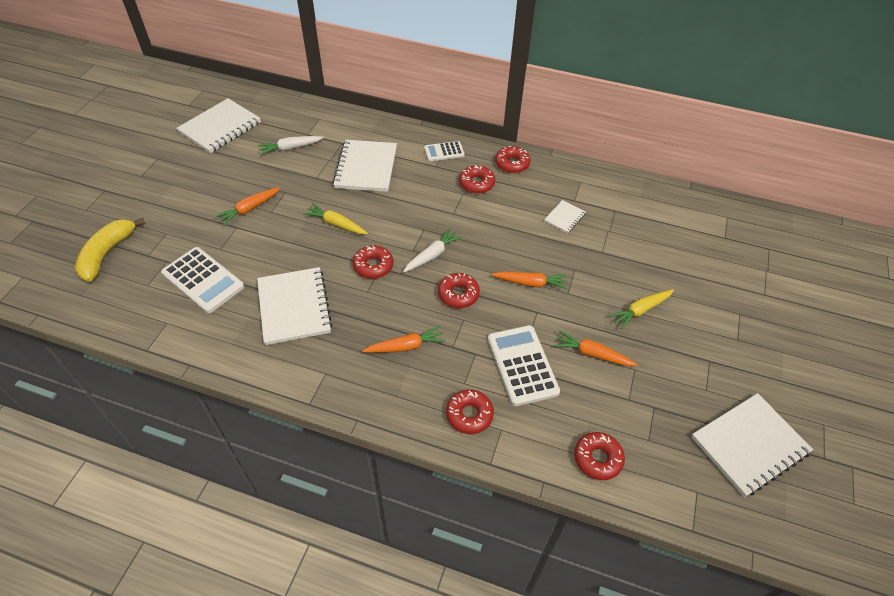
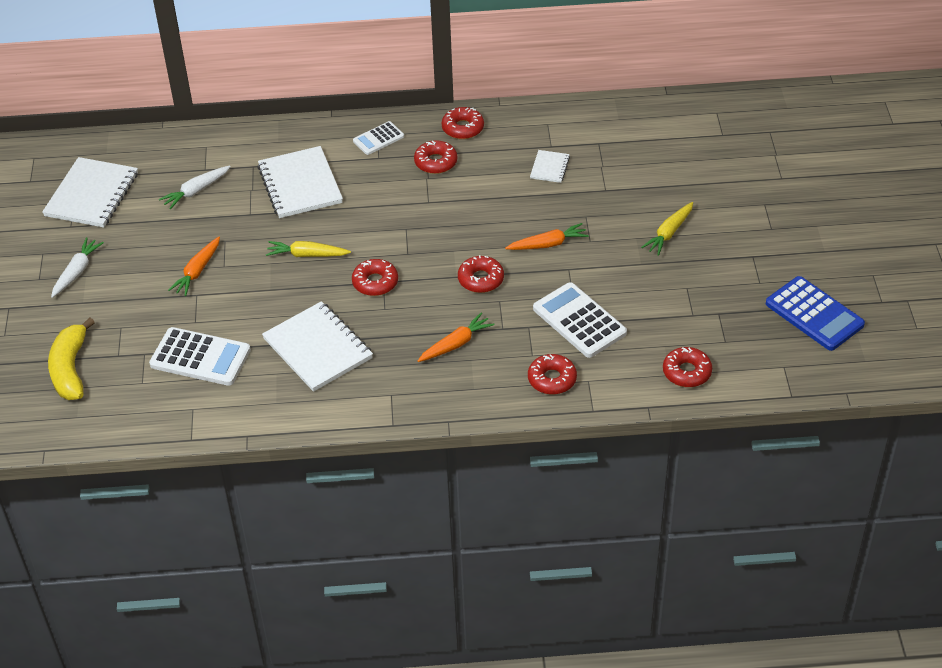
camera: 20 degrees left, 5 degrees down
(432, 255) = (431, 251): white carrot -> white carrot (77, 272)
(592, 354) = (641, 288): orange carrot -> none
(749, 445) = (814, 314): white notebook -> blue calculator

